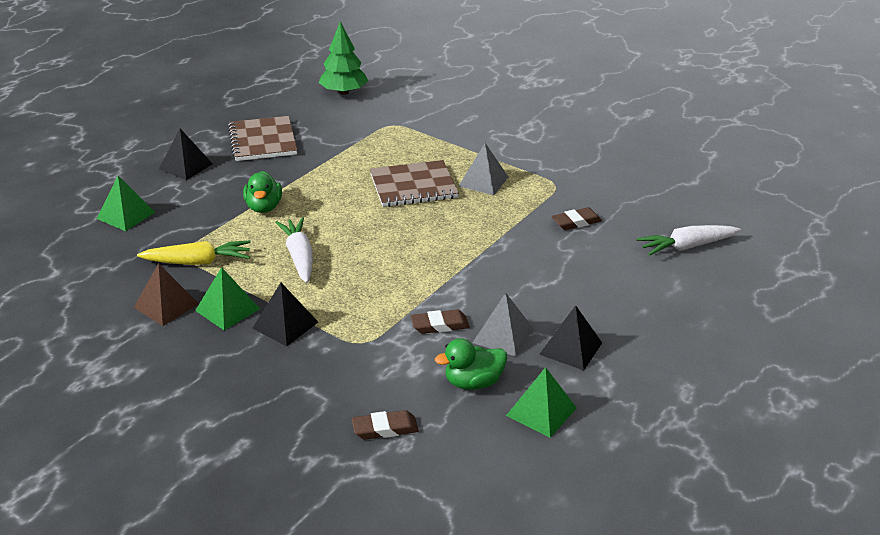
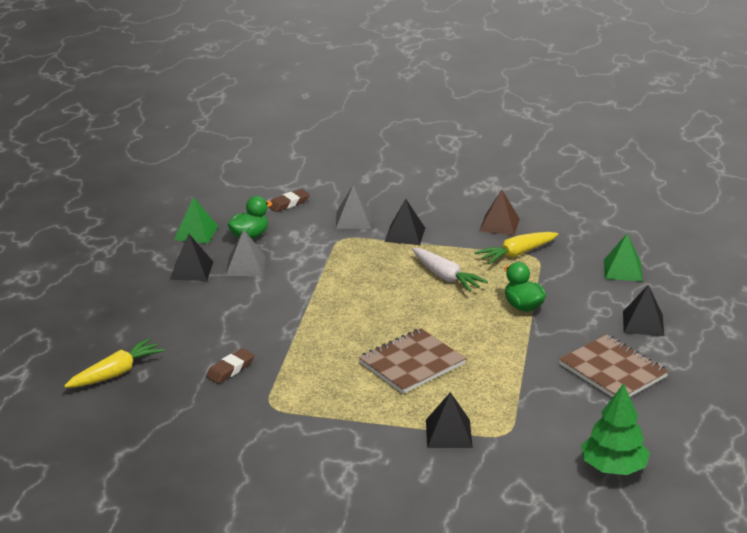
camera: 155 degrees right, 5 degrees down
(227, 309) = (455, 233): green pyramid -> none
(432, 134) = (448, 433): none -> black pyramid
(440, 325) = (296, 260): brown eraser -> none
(483, 181) = (347, 388): grey pyramid -> grey pyramid (353, 220)
(686, 247) = (116, 373): white carrot -> yellow carrot

